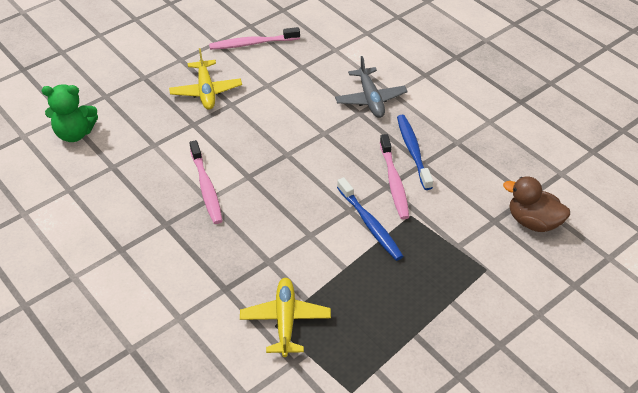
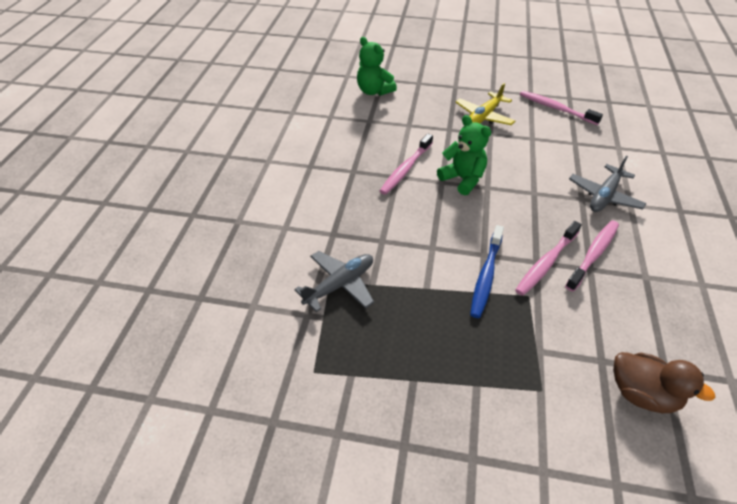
camera: 50 degrees right, 0 degrees up
(261, 161) = (463, 179): none -> green teddy bear
(285, 320) = (340, 285): yellow plane -> grey plane
(413, 151) = (593, 254): blue toothbrush -> pink toothbrush
(533, 222) = (642, 394): brown duck -> brown duck turned 135 degrees clockwise

